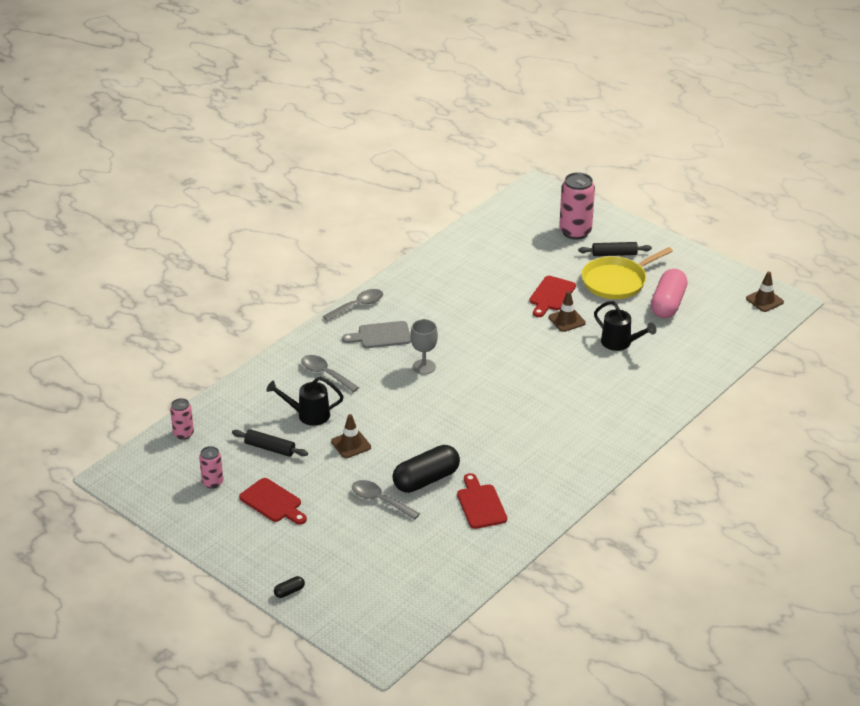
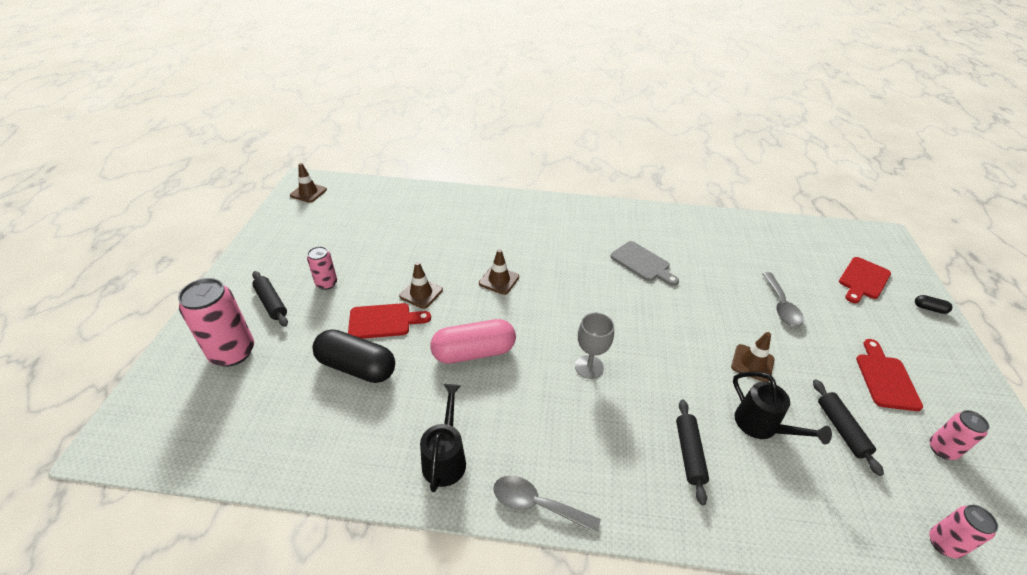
camera: 125 degrees left, 5 degrees up
(325, 374) = (689, 453): grey spoon -> black rolling pin
(381, 335) = (573, 438): grey cutting board -> grey cutting board (642, 263)
(426, 479) = (724, 289): black capsule -> black capsule (356, 367)
(480, 504) = (707, 248): red cutting board -> red cutting board (863, 280)
(548, 362) = (499, 280): none -> brown traffic cone
(616, 281) = (326, 283): yellow pan -> pink can
(620, 343) = (432, 248): black watering can -> black watering can (445, 458)
(668, 304) = (348, 240): pink capsule -> pink capsule (474, 352)

